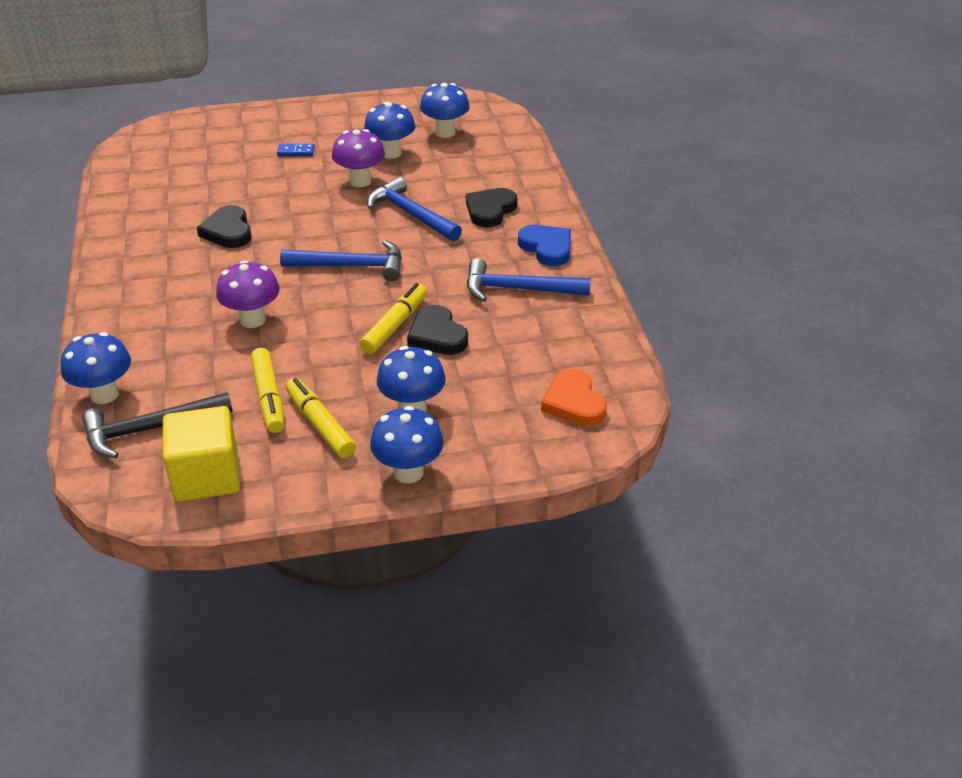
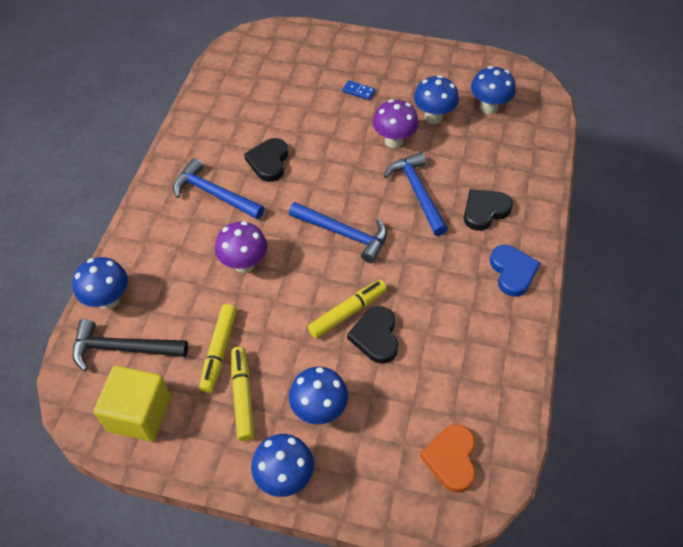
camera: 25 degrees right, 15 degrees up
(518, 289) = (465, 310): blue hammer -> blue hammer (214, 194)

